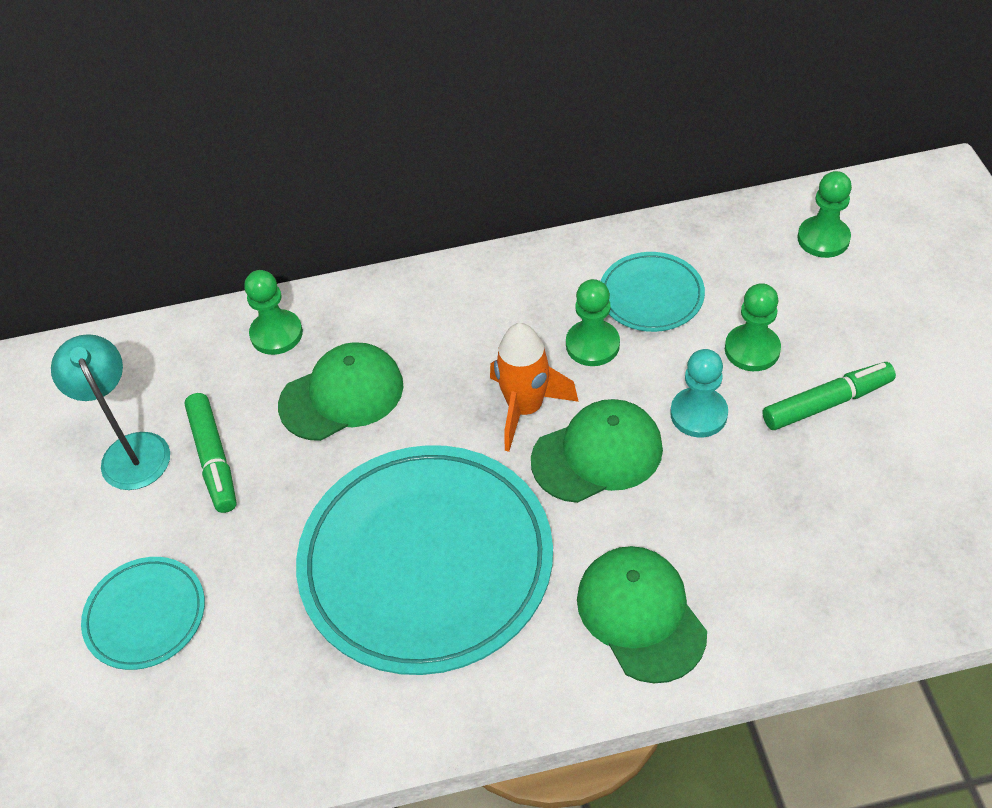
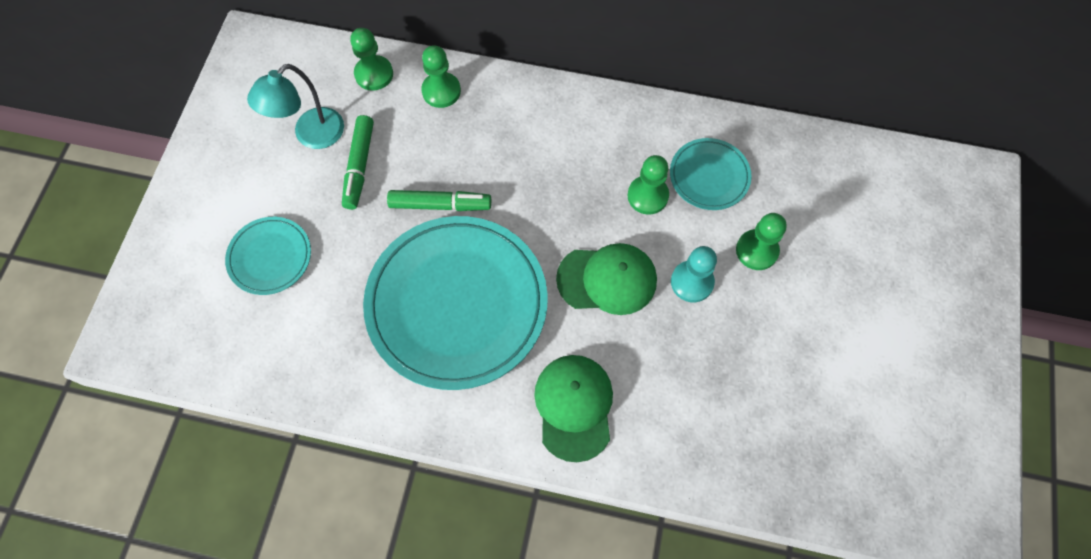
camera: 20 degrees right, 15 degrees up
(131, 450) = (311, 135): turquoise lamp -> turquoise lamp turned 135 degrees counterclockwise
(342, 395) = (462, 157): green cap -> none
(525, 408) = (577, 223): orange rocket -> none
(823, 239) = (859, 186): green pawn -> green pawn (374, 74)
(827, 403) = (786, 315): green marker -> green marker (440, 205)

